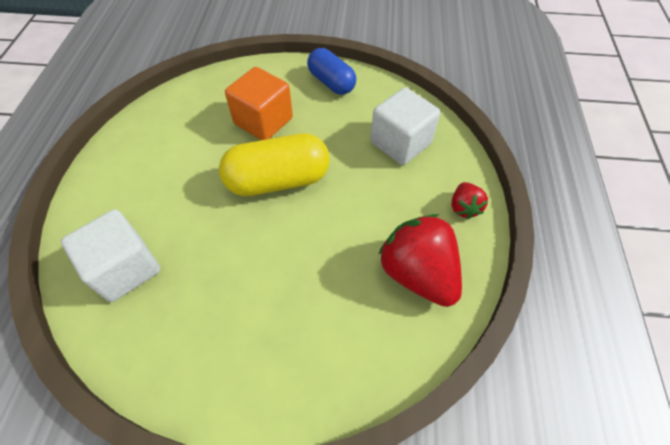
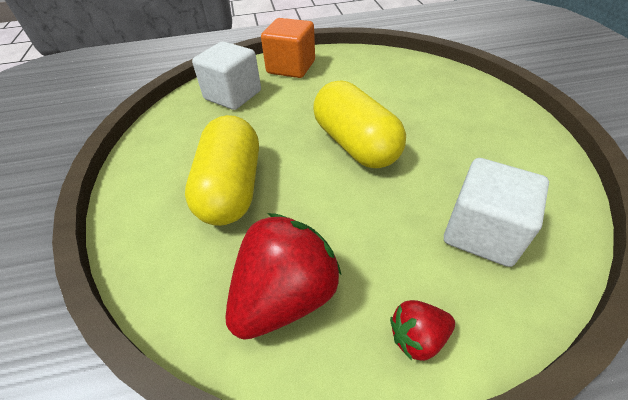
camera: 75 degrees right, 10 degrees down
(263, 121) = (421, 113): orange cube -> orange cube (291, 67)
(288, 294) = (231, 188): none -> yellow capsule
(331, 82) = (523, 143): blue capsule -> none

